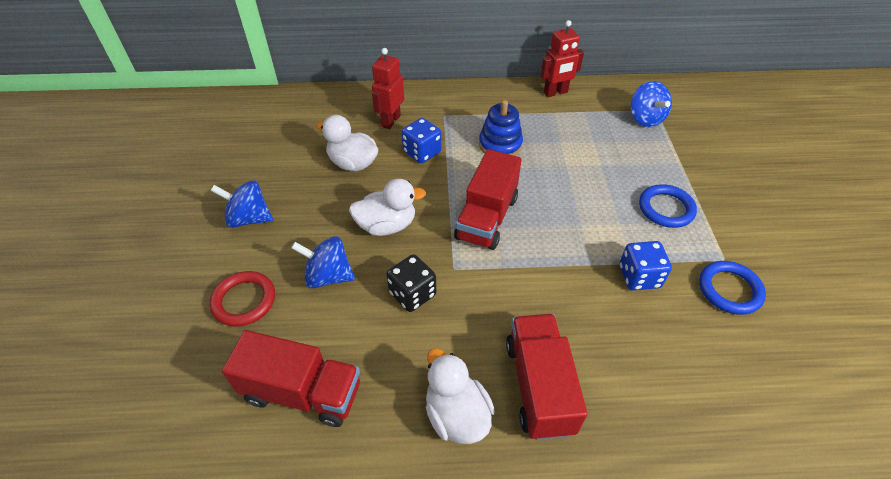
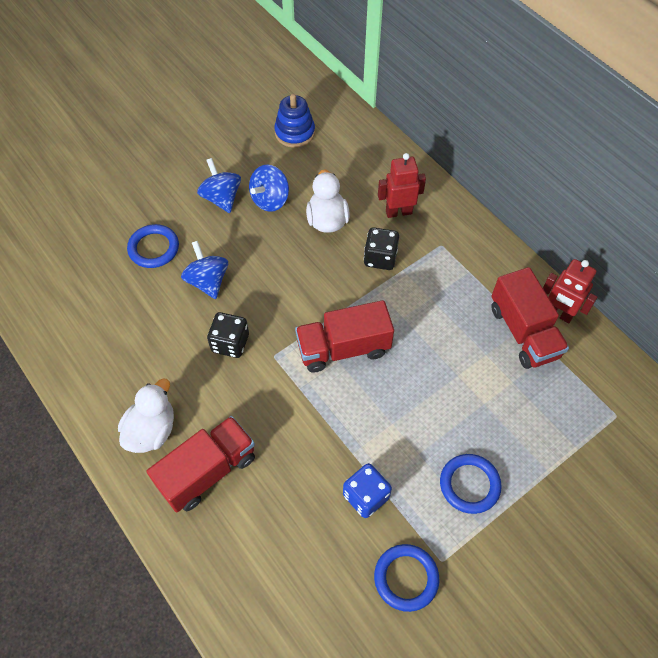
camera: 55 degrees right, 10 degrees up
(244, 301) = (154, 248): red ring -> blue ring
(302, 392) = (111, 330): red truck -> red truck (523, 332)
(387, 225) = (281, 285): white duck -> none
(422, 152) = (380, 258): blue dice -> black dice
(500, 145) = (440, 309): blue stacking toy -> blue stacking toy (295, 133)
(645, 119) = (591, 412): blue spinning top -> blue spinning top (270, 200)

